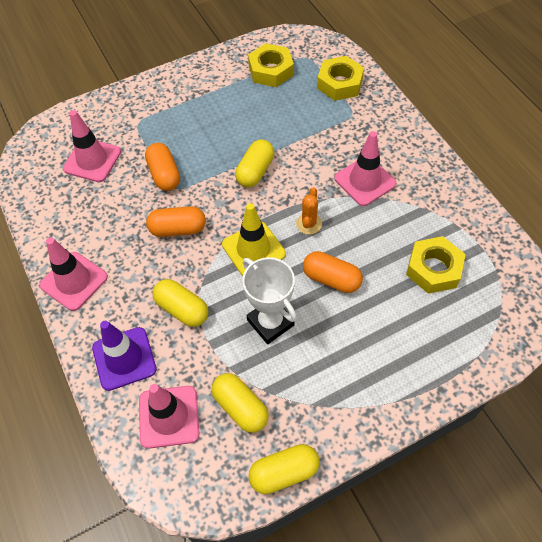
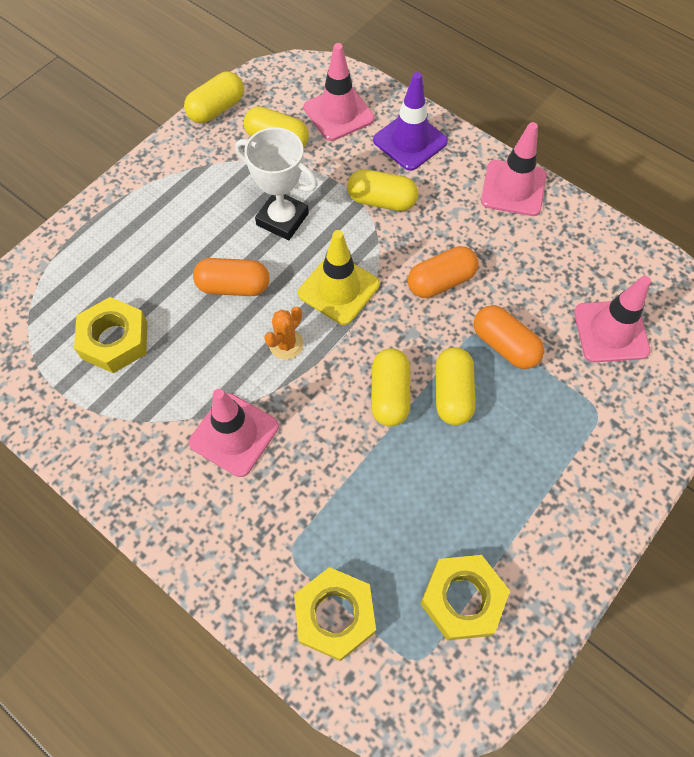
camera: 155 degrees right, 5 degrees up
(216, 159) = (452, 393): none -> yellow capsule
(309, 224) = (286, 344): orange cactus -> orange cactus turned 45 degrees clockwise

